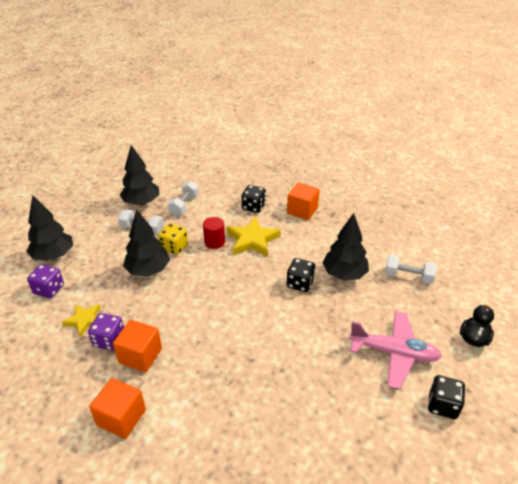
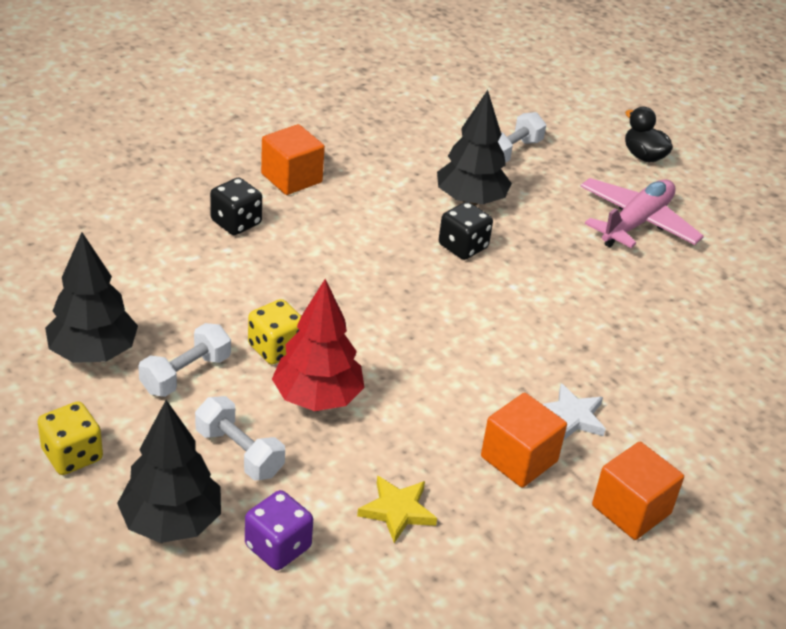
camera: 70 degrees left, 0 degrees up
(81, 219) = (72, 455): none -> yellow dice
(109, 340) = (464, 488): purple dice -> none
(148, 270) = (317, 398): black tree -> red tree
(184, 205) = (156, 300): white dumbbell -> white dumbbell (239, 452)
(185, 369) = (572, 417): none -> white star
(214, 242) = (298, 297): red cylinder -> none
(252, 240) = (326, 255): yellow star -> none
(442, 405) = (727, 224): black dice -> none

